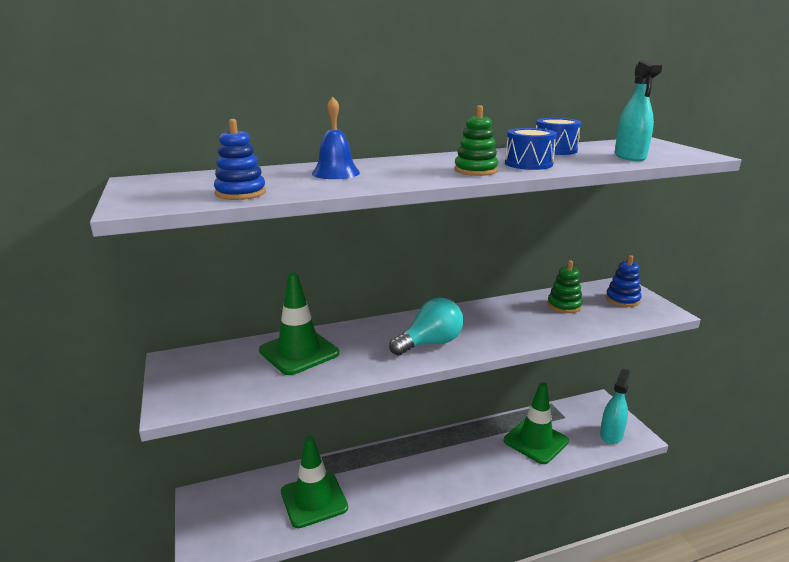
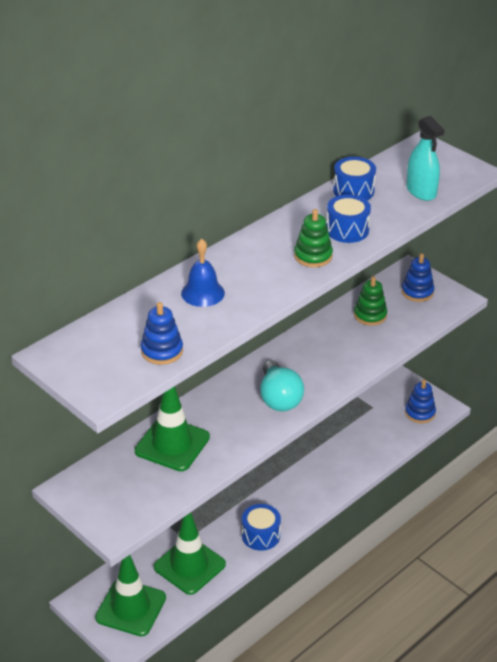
camera: 25 degrees left, 15 degrees up
(397, 495) = (261, 535): none -> blue drum
(430, 343) = (279, 398): turquoise light bulb -> turquoise light bulb turned 135 degrees clockwise
(535, 441) = (356, 442): green traffic cone -> green traffic cone (131, 608)
(611, 435) = (420, 413): turquoise spray bottle -> blue stacking toy

